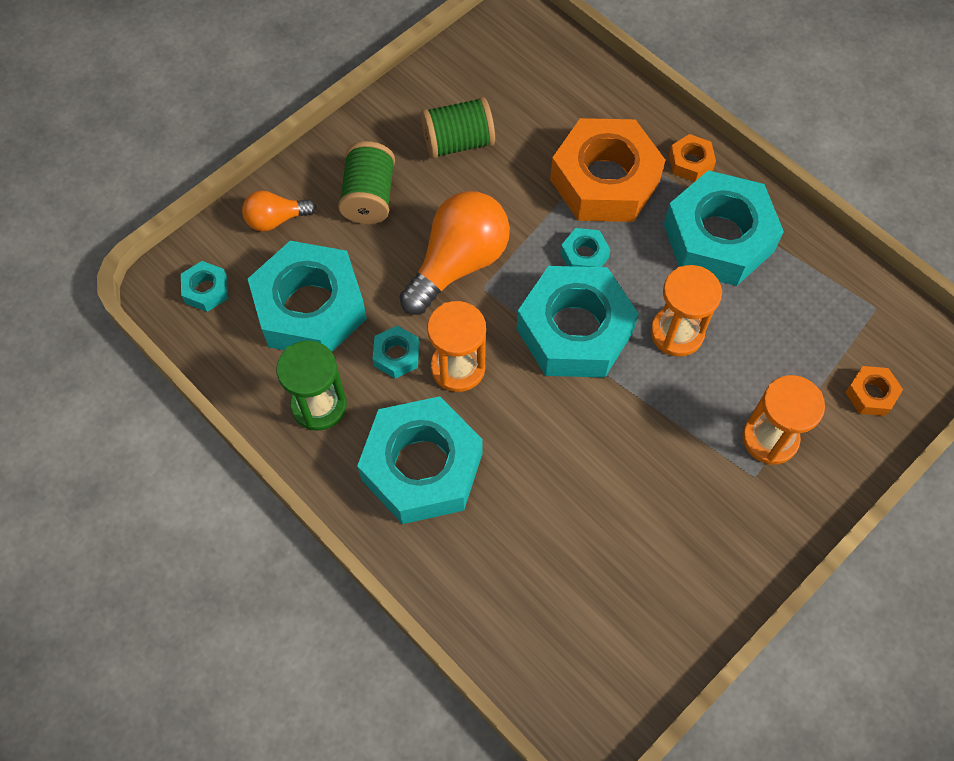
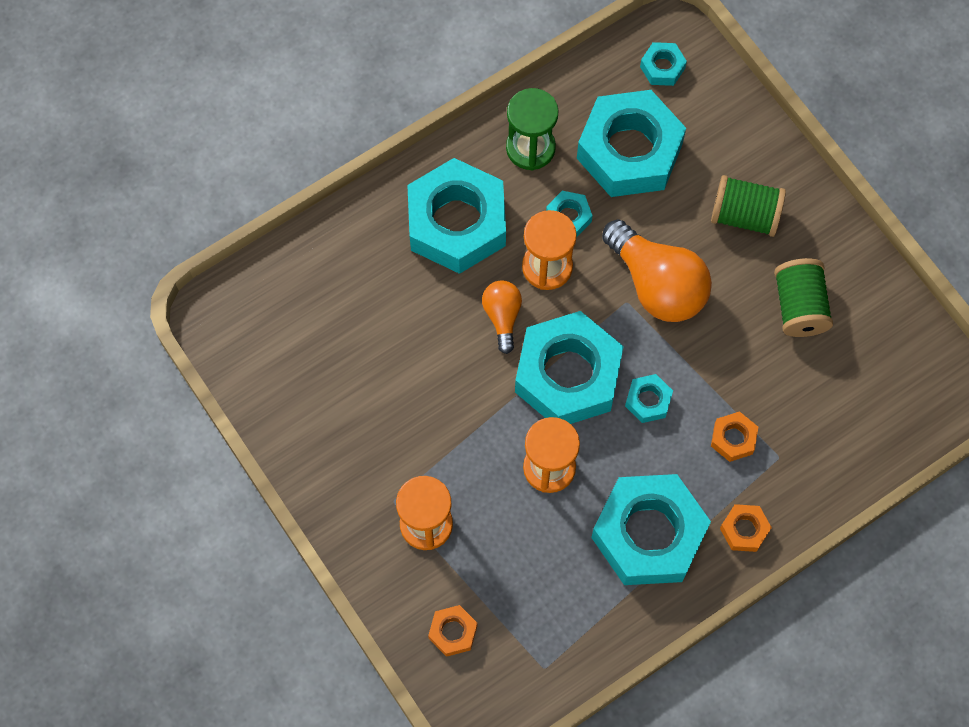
camera: 100 degrees right, 5 degrees up
(276, 219) = (730, 131): orange light bulb -> orange light bulb (502, 316)
(604, 181) = (733, 439): orange nut -> orange nut, size x0.43

